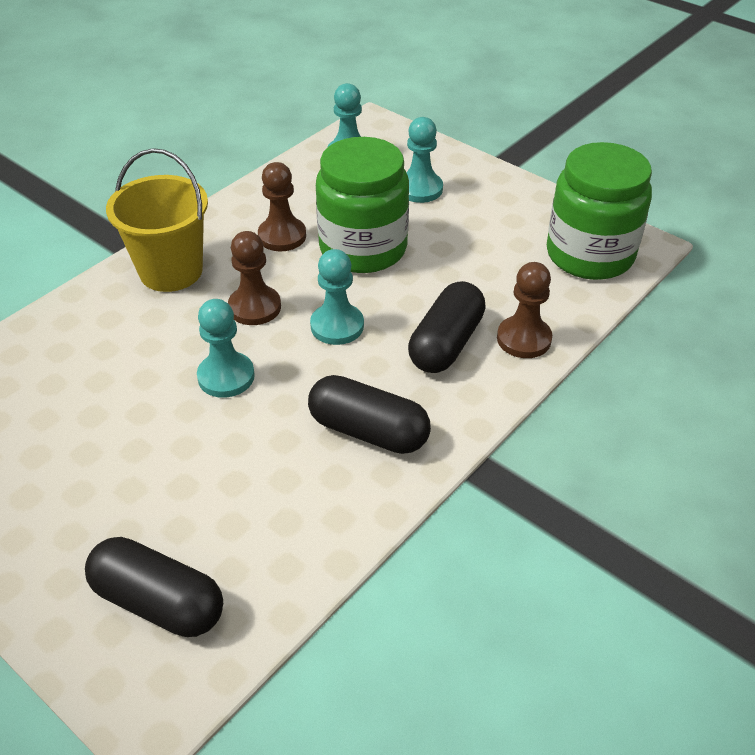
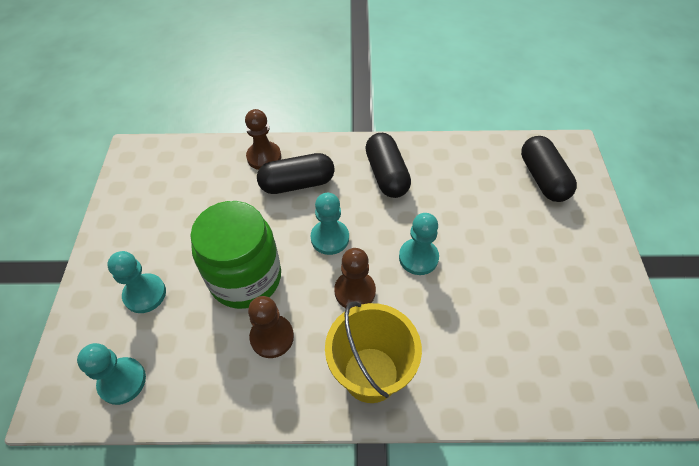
camera: 130 degrees left, 10 degrees up
(589, 255) = (161, 167): green jar -> none

